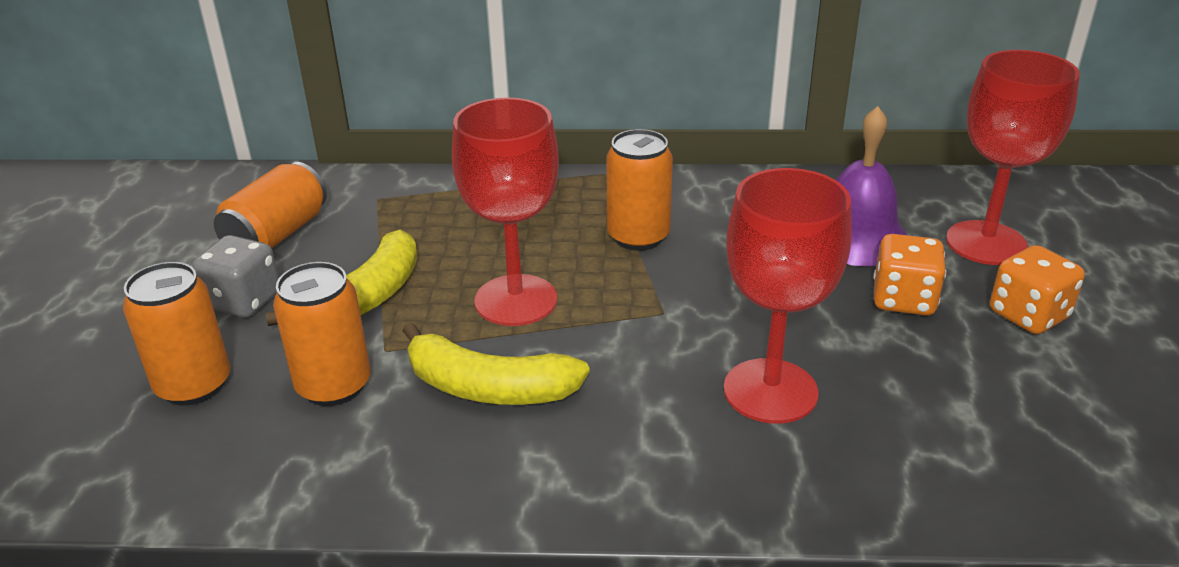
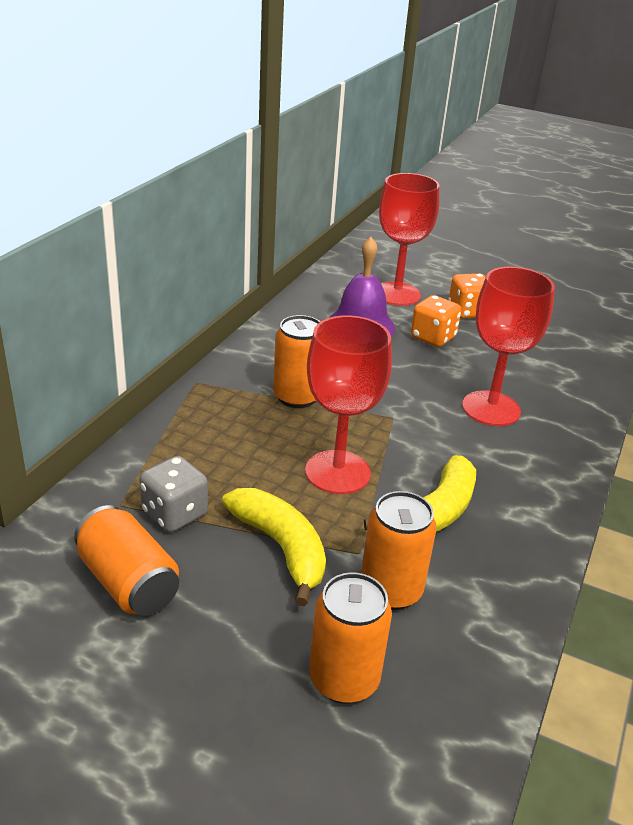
camera: 70 degrees left, 0 degrees up
(244, 301) = (230, 625): grey dice -> grey dice (174, 513)

